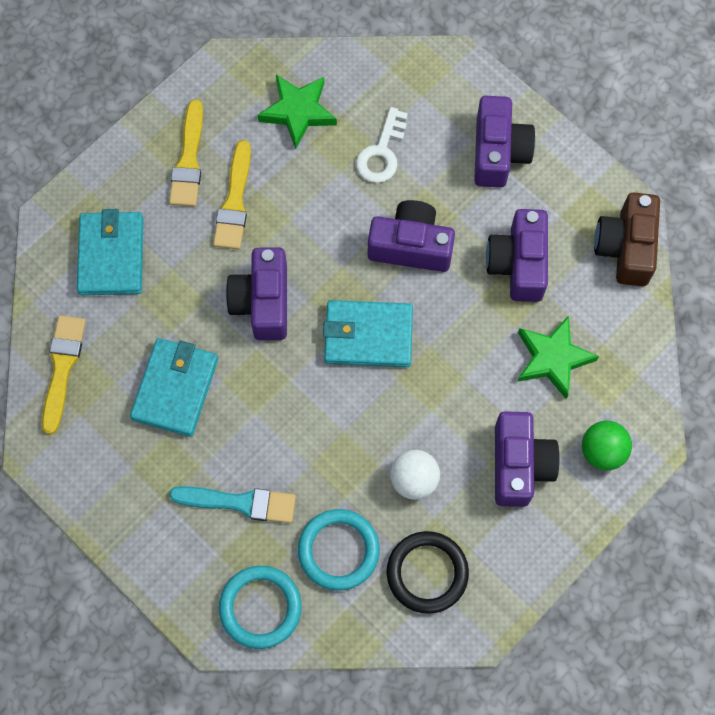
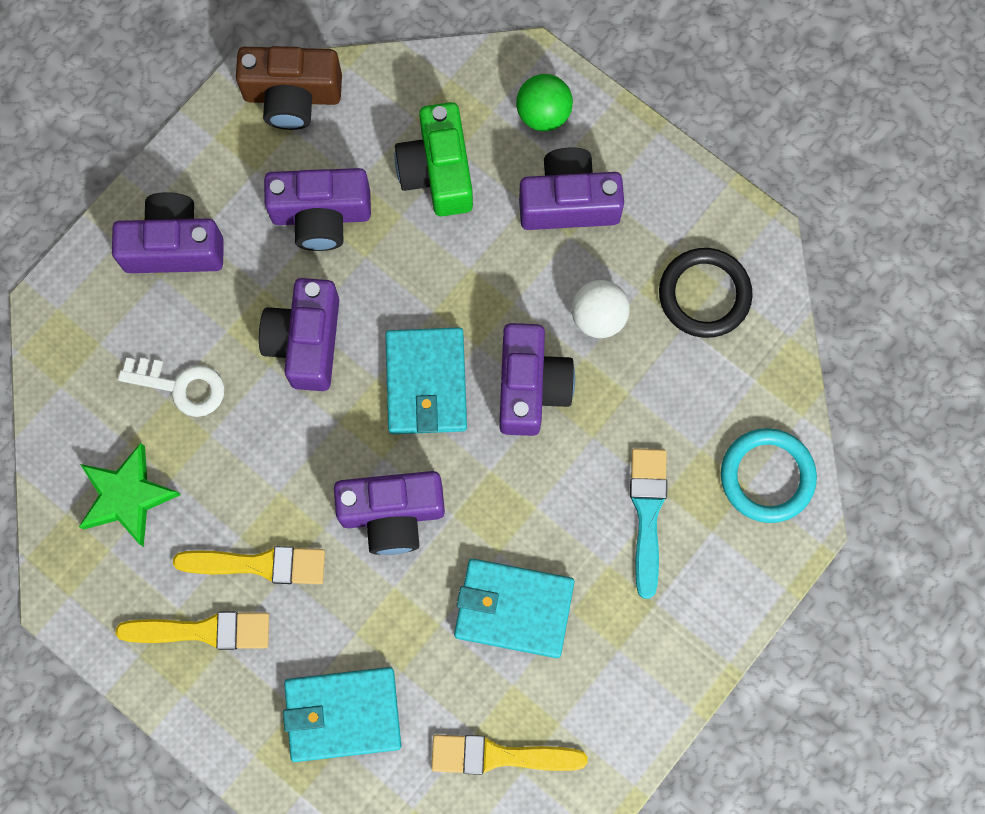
camera: 95 degrees left, 5 degrees up
(338, 550) = (690, 394): turquoise ring -> none
(357, 418) = (531, 387): none -> purple camera
(553, 358) = (437, 171): green star -> green camera

